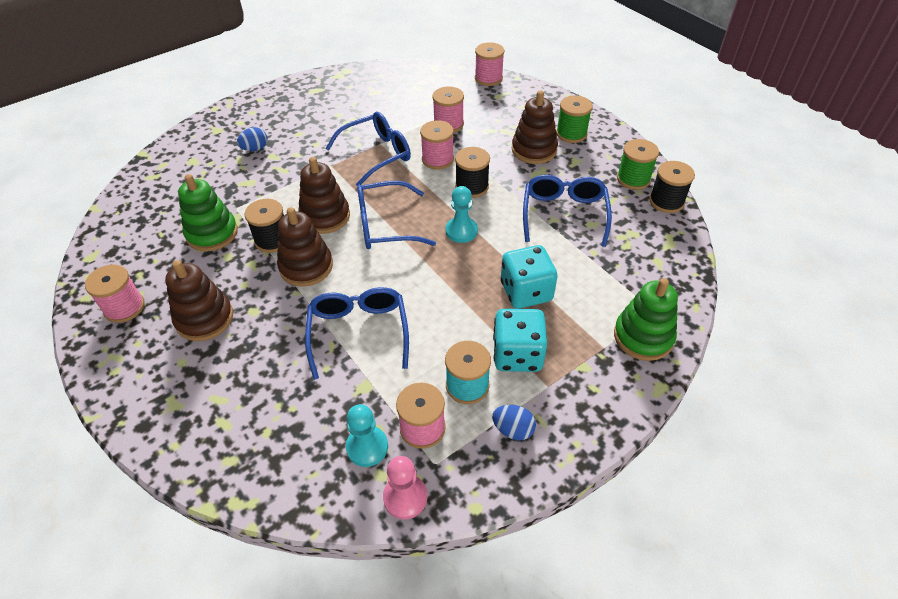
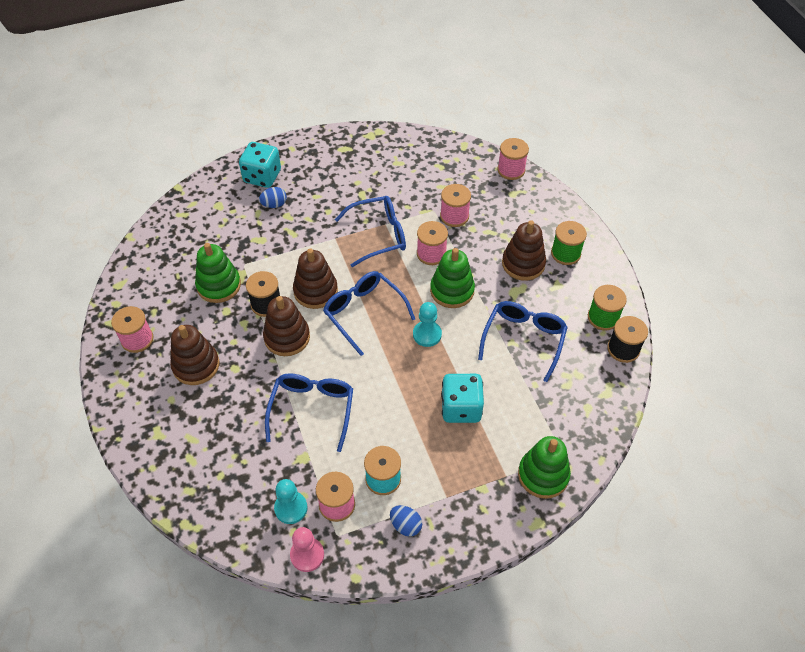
camera: 15 degrees right, 5 degrees up
(385, 225) = (363, 312): blue glasses -> blue glasses turned 45 degrees clockwise
(472, 187) = (452, 290): black spool -> green stacking toy
(517, 354) = (432, 463): turquoise dice -> turquoise dice (262, 176)

